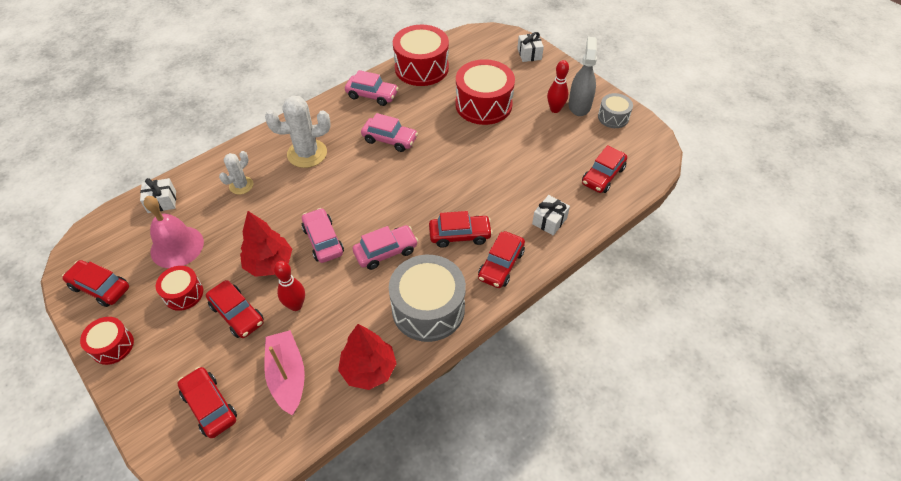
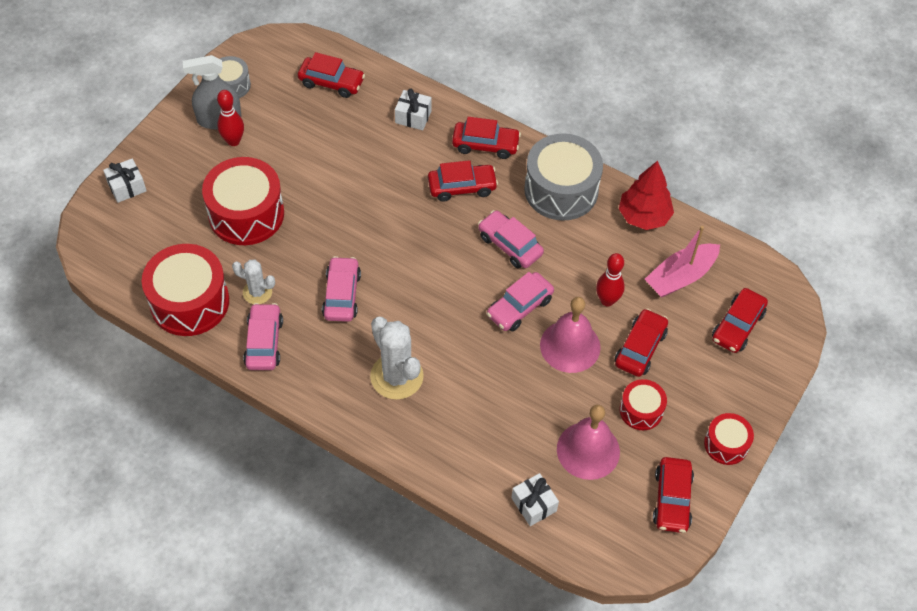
camera: 110 degrees left, 5 degrees up
(241, 185) = (475, 427): white cactus -> white cactus (257, 292)
(269, 264) = (570, 346): red tree -> pink bell
(460, 235) = (462, 187): red car -> red car turned 105 degrees clockwise

